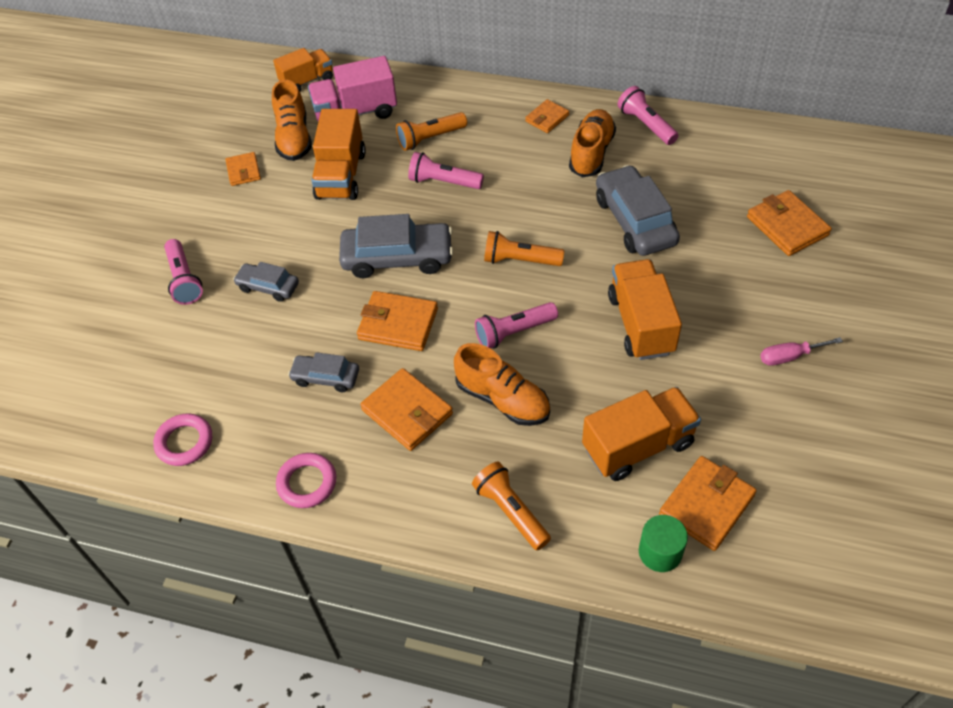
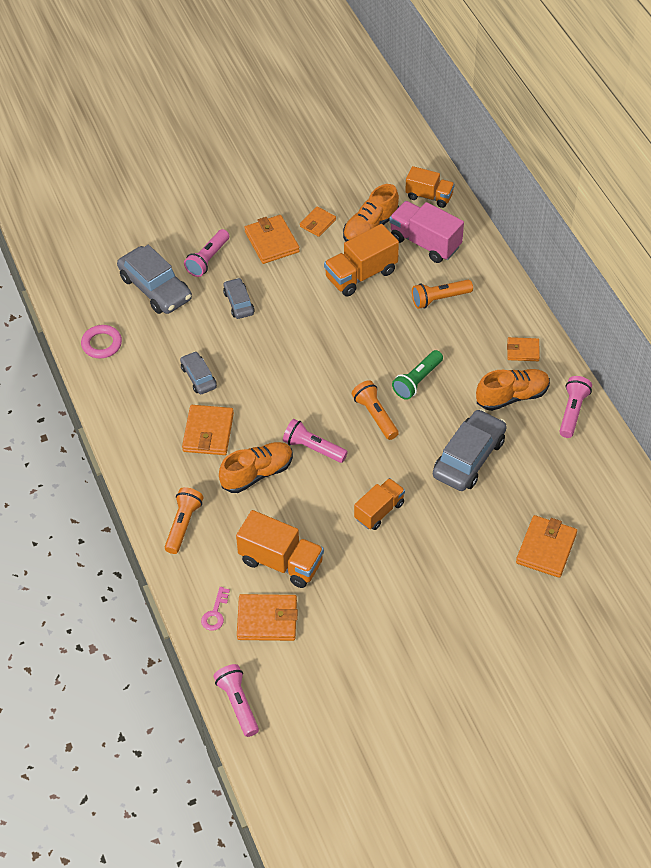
camera: 50 degrees right, 0 degrees up
(307, 483) = (123, 417): pink ring -> none
(397, 258) = (319, 351): grey car -> grey car (155, 288)
(398, 324) = (268, 385): orange wallet -> orange wallet (272, 242)
(430, 138) = (439, 299): orange flashlight -> orange flashlight turned 45 degrees counterclockwise
(443, 182) = (406, 332): pink flashlight -> pink flashlight (238, 703)
(503, 399) = (257, 473): orange shoe -> orange shoe turned 120 degrees counterclockwise
(509, 206) = (417, 381): none -> green flashlight
(641, 324) = (379, 511): orange truck -> orange truck, size x0.67
(660, 552) = (215, 613): green cylinder -> pink key
(789, 356) = (423, 607): pink screwdriver -> none

